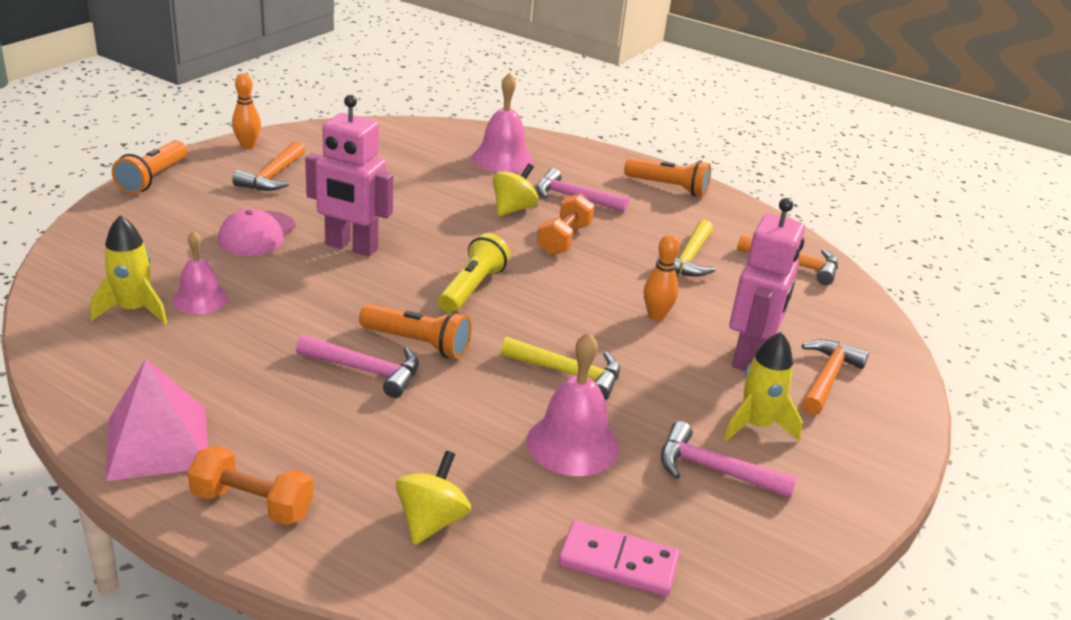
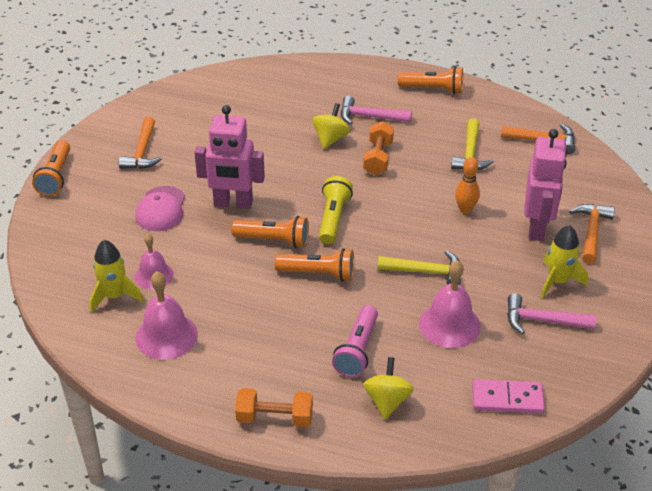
camera: 10 degrees left, 10 degrees up
(157, 442) = (192, 391): pink pyramid -> none
(247, 145) = (107, 126): orange bowling pin -> none
(366, 370) = (295, 304): pink hammer -> none
(380, 295) = (274, 240): none -> orange flashlight
(422, 446) = (357, 350): none -> pink flashlight
(502, 159) = (302, 91): pink bell -> pink bell (166, 336)

